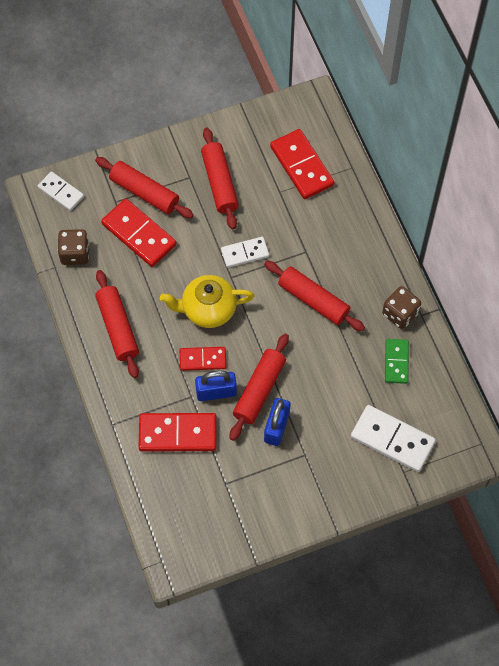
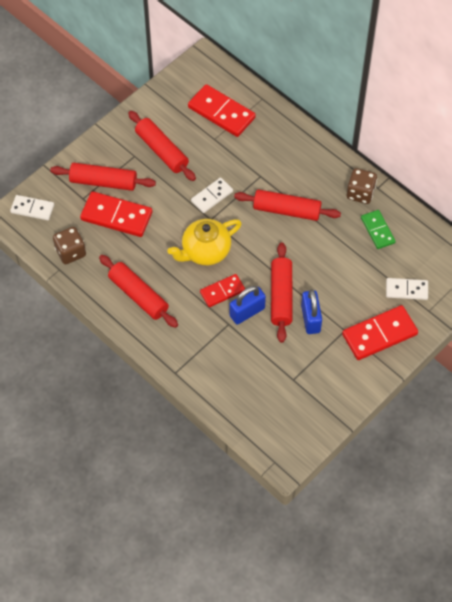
camera: 25 degrees left, 5 degrees down
(178, 434) = (233, 357): red domino -> red domino (379, 334)
(392, 439) = (406, 290): white domino -> white domino, size x0.61

